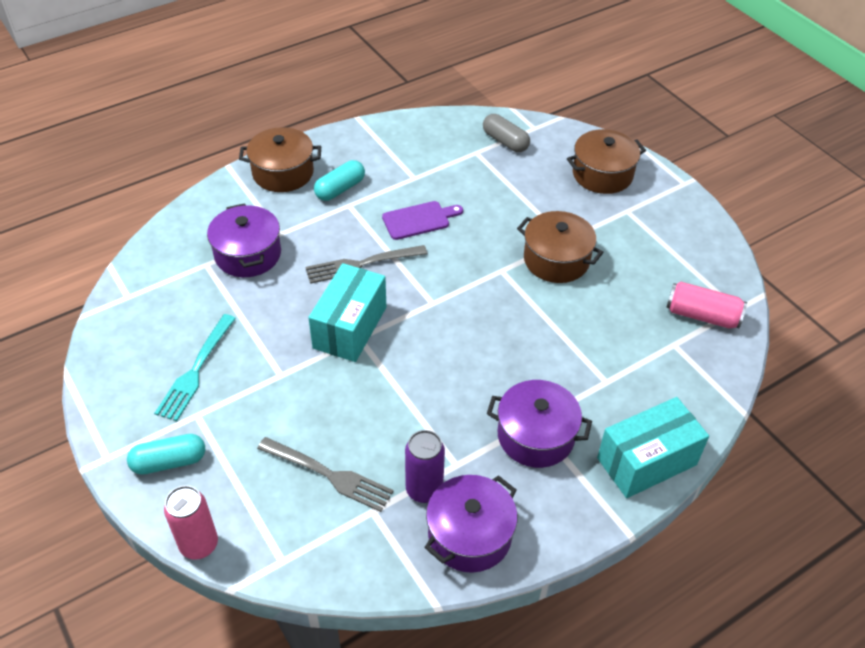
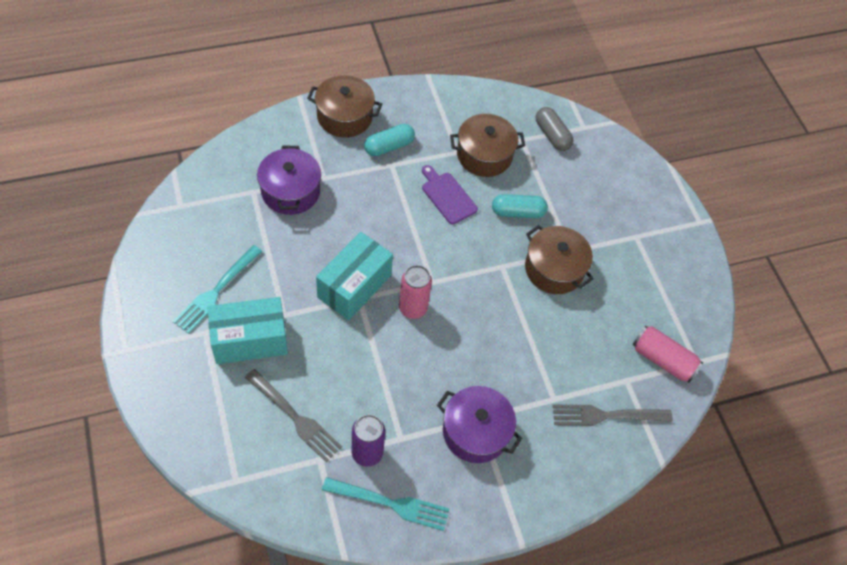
camera: 10 degrees right, 10 degrees up
(169, 462) = (172, 368): turquoise capsule -> turquoise capsule (517, 212)
(199, 545) = (176, 448): pink can -> pink can (413, 308)
(362, 264) = (384, 227): grey fork -> grey fork (606, 415)
(419, 220) = (447, 196): purple cutting board -> purple cutting board turned 120 degrees counterclockwise
(469, 535) = (390, 503): purple pot -> turquoise fork
(602, 174) = (628, 193): brown pot -> brown pot (484, 155)
(646, 461) = (560, 482): turquoise box -> turquoise box (250, 340)

